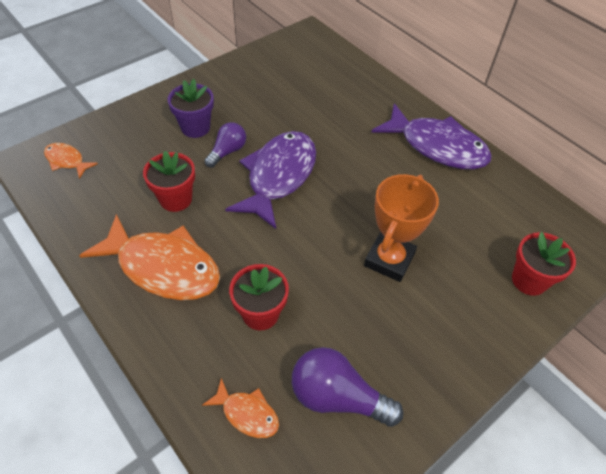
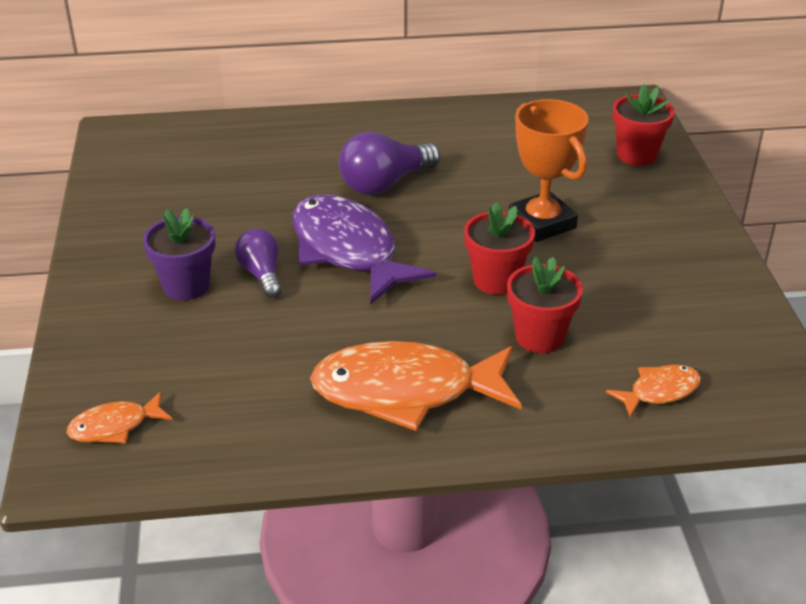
camera: 55 degrees left, 15 degrees down
(163, 267) = (406, 391): orange fish -> orange fish turned 150 degrees counterclockwise
(176, 199) = (301, 345): red flower pot -> red flower pot (496, 280)
(337, 397) = (681, 323): purple light bulb -> purple light bulb (385, 184)
(437, 146) = (417, 128): purple fish -> none

